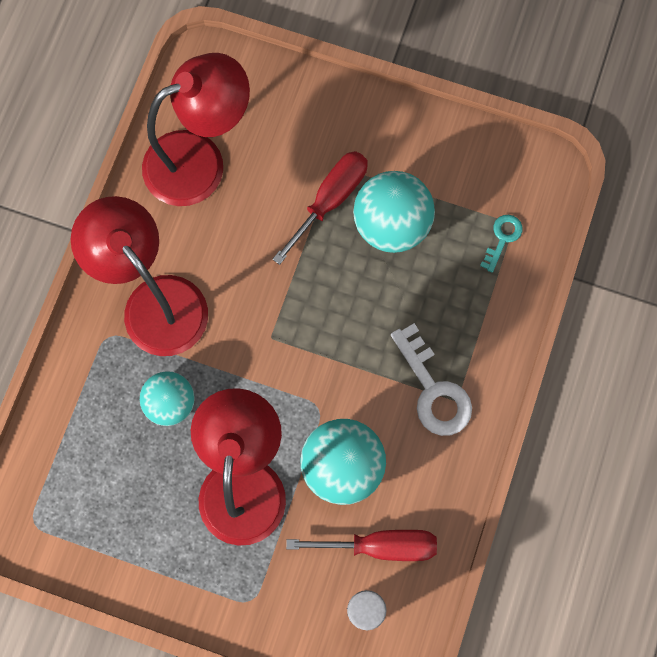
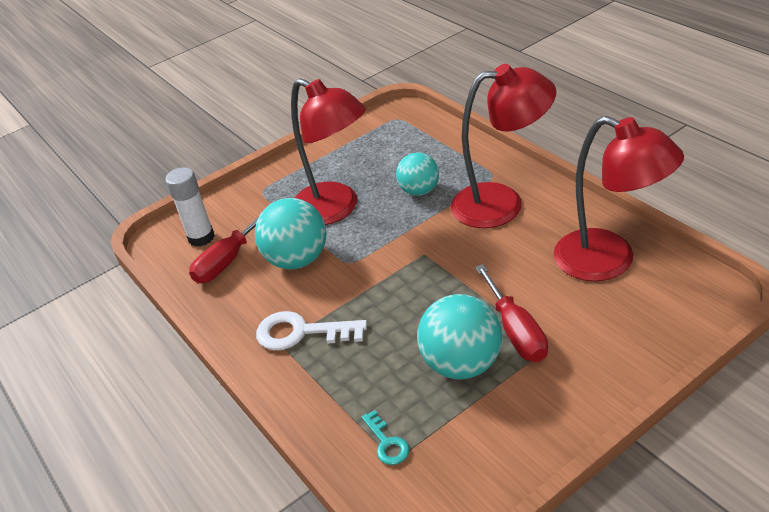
camera: 130 degrees right, 35 degrees down
(200, 161) = (609, 261): red lamp -> red lamp turned 60 degrees counterclockwise

